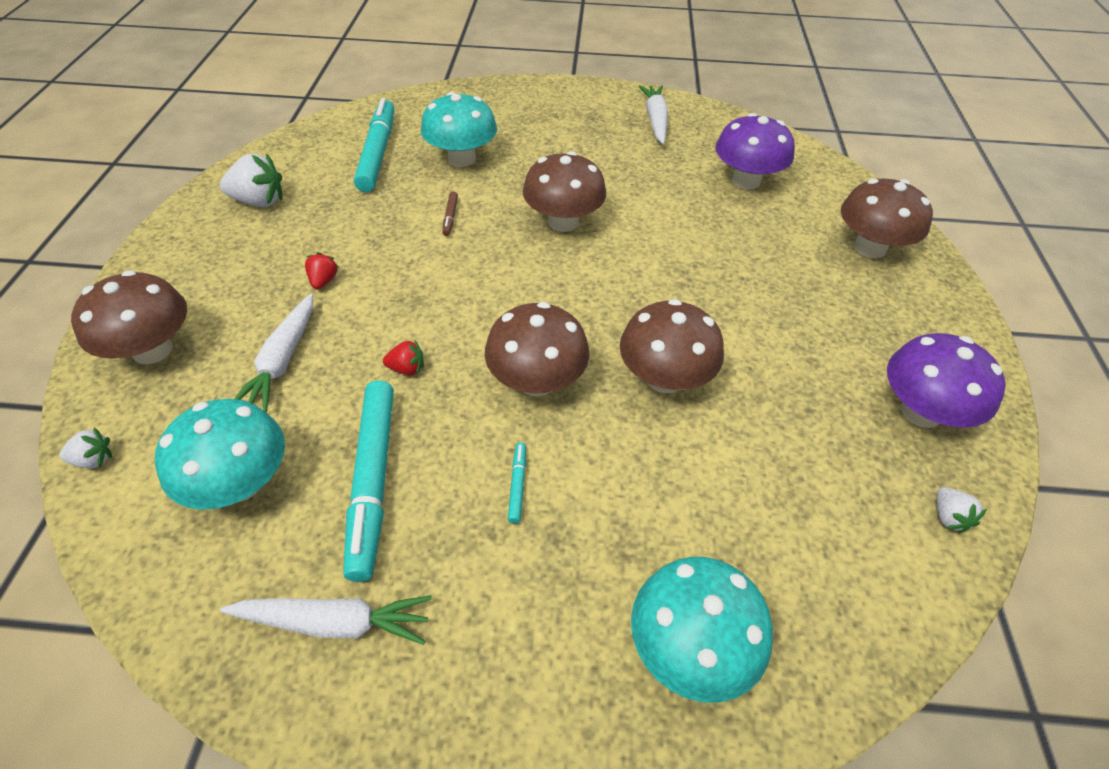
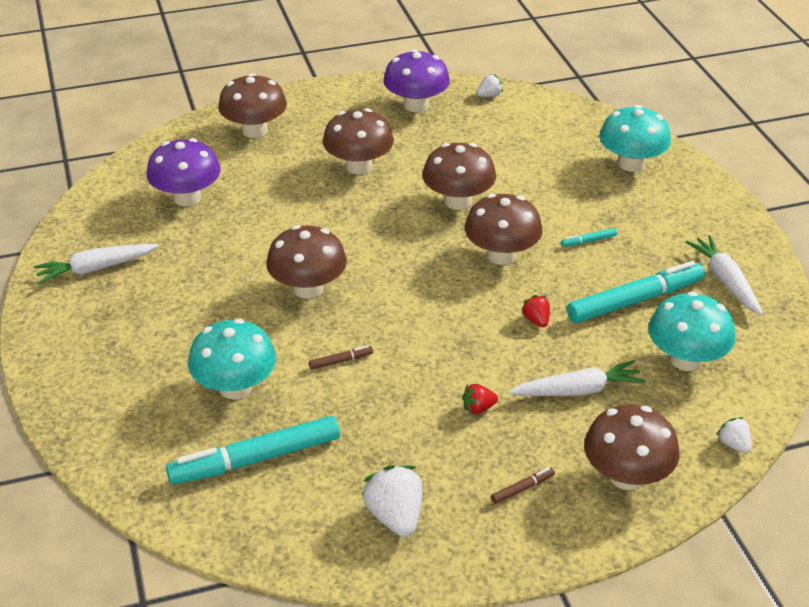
camera: 110 degrees left, 10 degrees down
(212, 276) = (522, 489): none -> brown marker
(771, 311) = (359, 166): none -> brown mushroom

